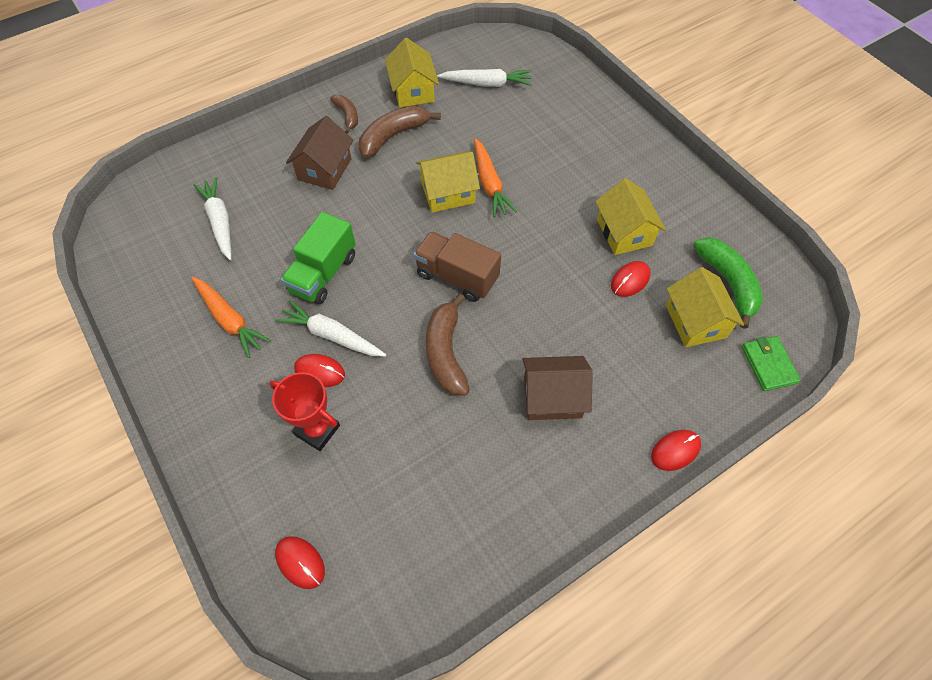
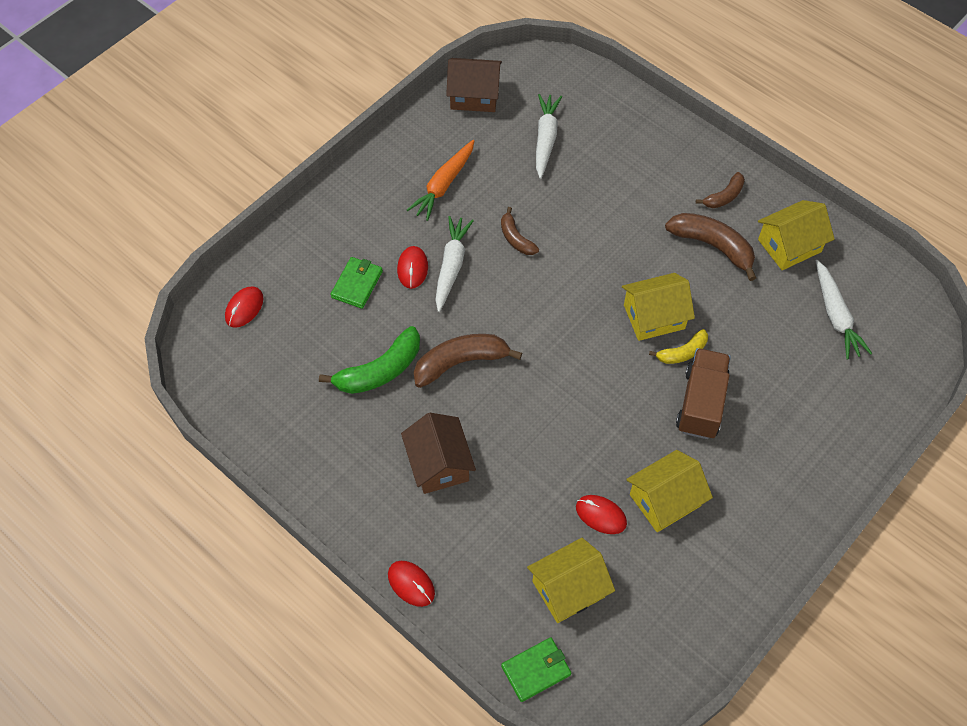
camera: 75 degrees right, 0 degrees up
(220, 222) = (545, 139): white carrot -> white carrot turned 45 degrees counterclockwise
(317, 430) = (357, 284): red trophy -> green wallet
(323, 273) = (516, 238): green truck -> brown banana
(325, 169) = (642, 200): brown house -> brown house (474, 96)
(448, 193) = (654, 317): yellow house -> yellow house turned 75 degrees counterclockwise
(457, 277) = (550, 351): brown truck -> brown truck (701, 403)
(489, 184) = (682, 352): orange carrot -> yellow banana
(728, 282) = (632, 619): green banana -> green banana (380, 371)

